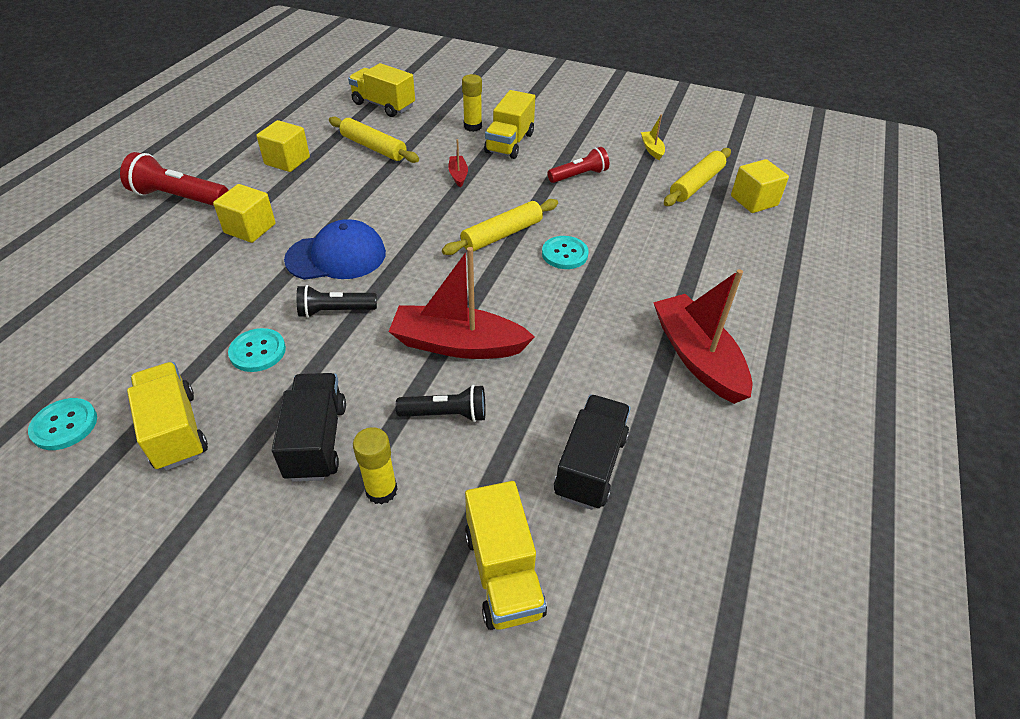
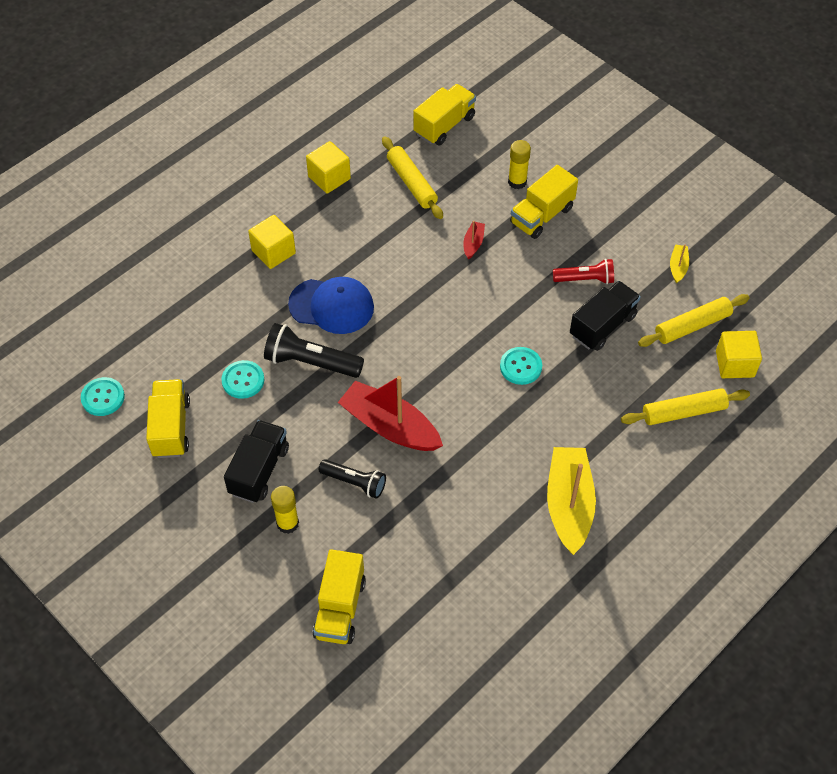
camera: 25 degrees right, 10 degrees up
(179, 197) = (227, 197): red flashlight -> none
(335, 311) = (311, 362): black flashlight -> black flashlight, size x1.53
(383, 105) = (444, 125): yellow truck -> yellow truck turned 75 degrees clockwise
(502, 234) = (478, 327): yellow rolling pin -> yellow rolling pin (683, 412)
(590, 465) = (435, 559): black truck -> black truck (602, 325)
(697, 357) = (569, 504): red boat -> yellow boat

